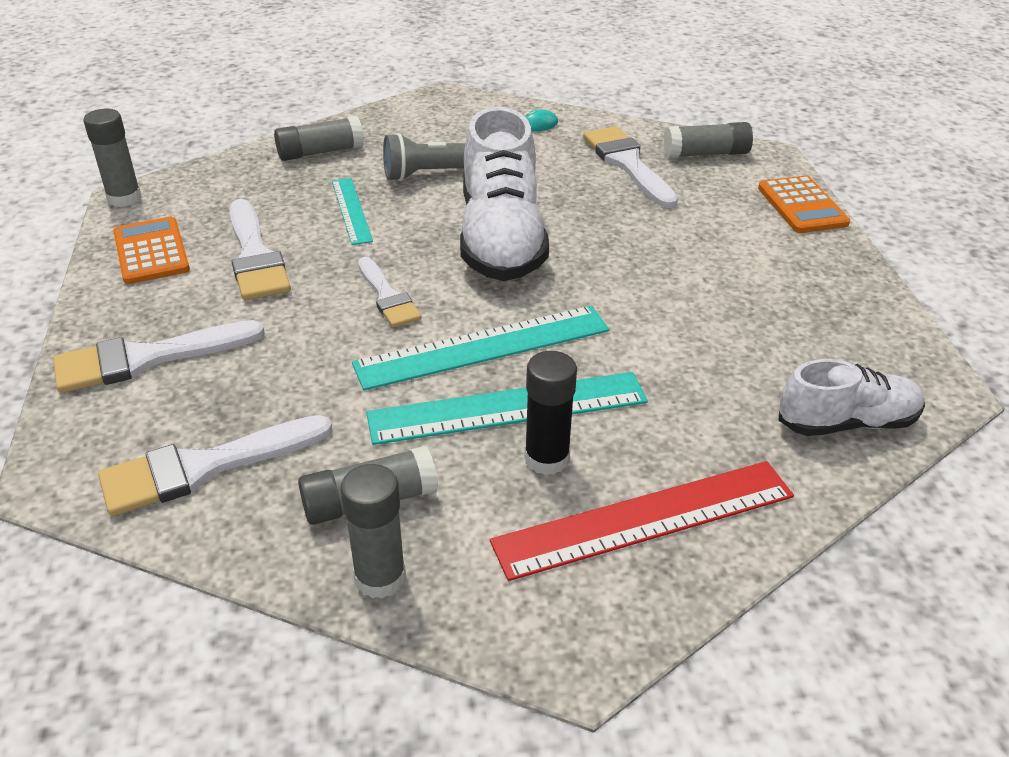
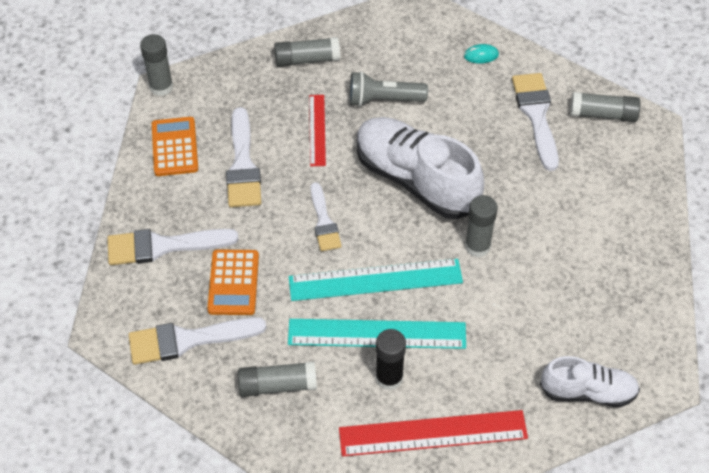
camera: 15 degrees right, 15 degrees up
(351, 210) = (317, 130): turquoise ruler -> red ruler
(380, 577) = (273, 437): grey glue stick -> grey glue stick (477, 246)
(501, 239) = (416, 180): white shoe -> white shoe turned 120 degrees clockwise
(802, 206) = (652, 187): orange calculator -> orange calculator (233, 283)

